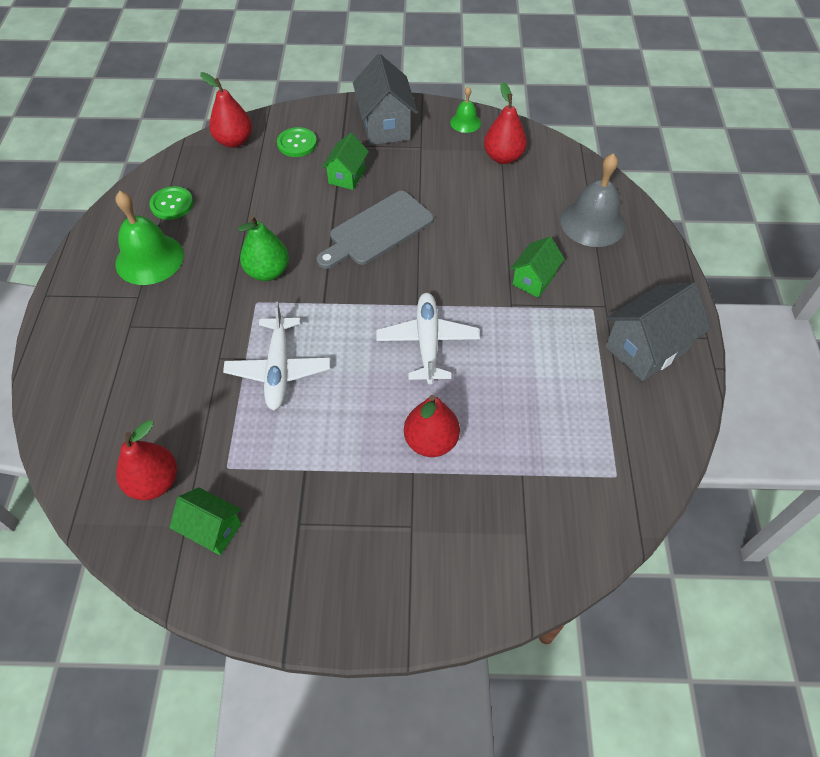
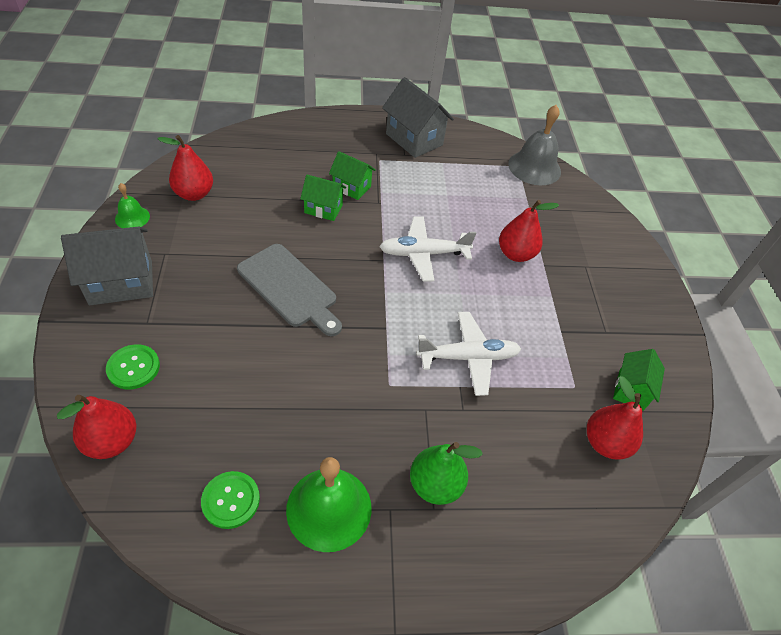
camera: 100 degrees left, 5 degrees down
(268, 272) = (347, 378): green pear -> green pear (435, 485)
(347, 176) = (203, 315): green house -> green house (323, 209)
(592, 223) = (287, 149): grey bell -> grey bell (534, 167)

